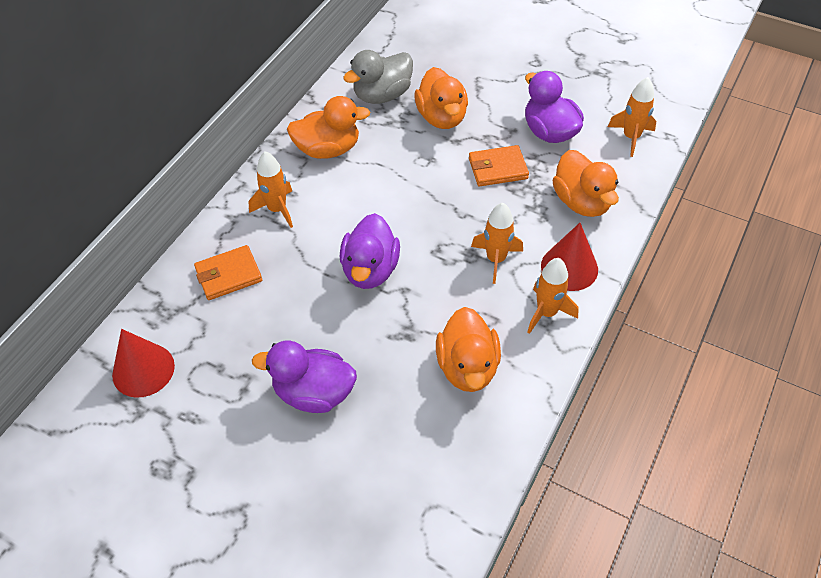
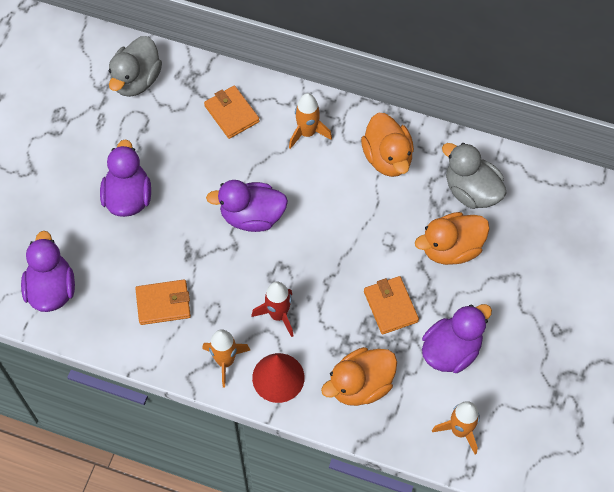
camera: 80 degrees right, 10 degrees up
(143, 370) = (136, 80): red cone -> grey duck
(428, 493) = (52, 289): none -> purple duck
(467, 367) = (163, 304): orange duck -> orange wallet
(496, 259) = (278, 315): orange rocket -> red rocket

